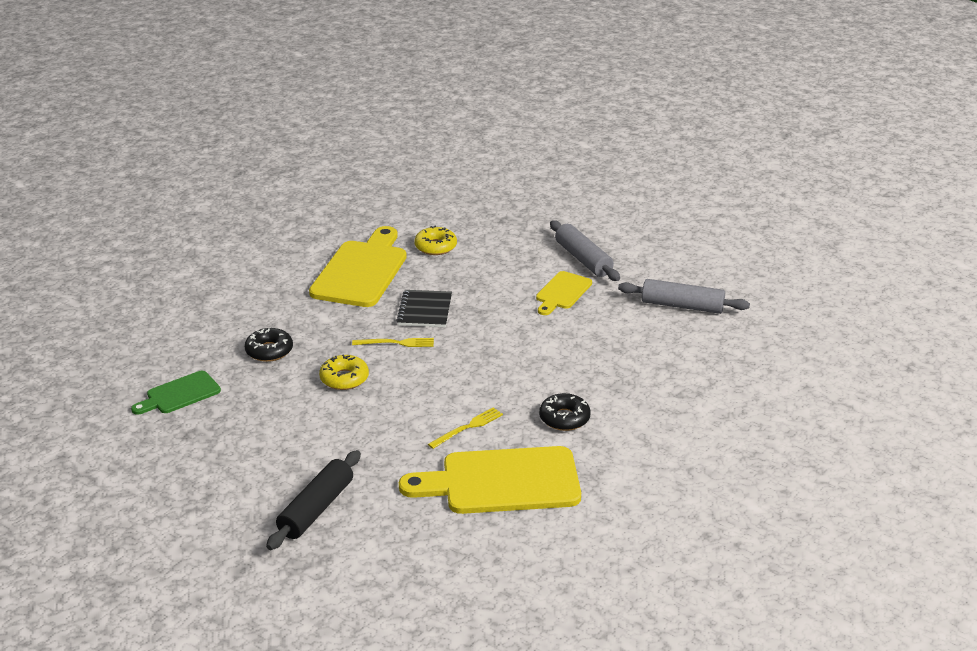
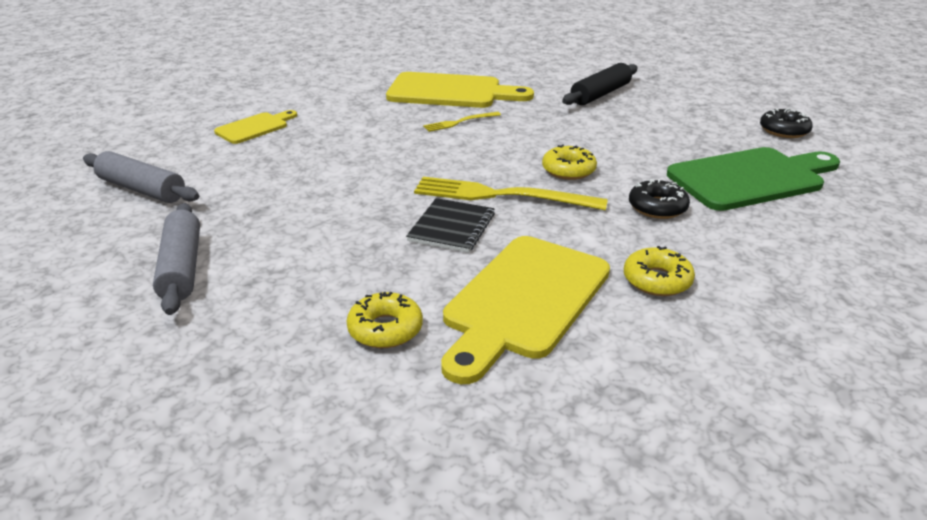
camera: 165 degrees left, 0 degrees up
(179, 394) = (751, 178): green cutting board -> green cutting board, size x1.87
(278, 294) = (657, 280): none -> yellow donut
(396, 343) = (501, 195): yellow fork -> yellow fork, size x1.94
(562, 292) = (261, 225): yellow cutting board -> yellow cutting board (255, 127)
(564, 418) = (370, 118): black donut -> black donut (784, 130)

